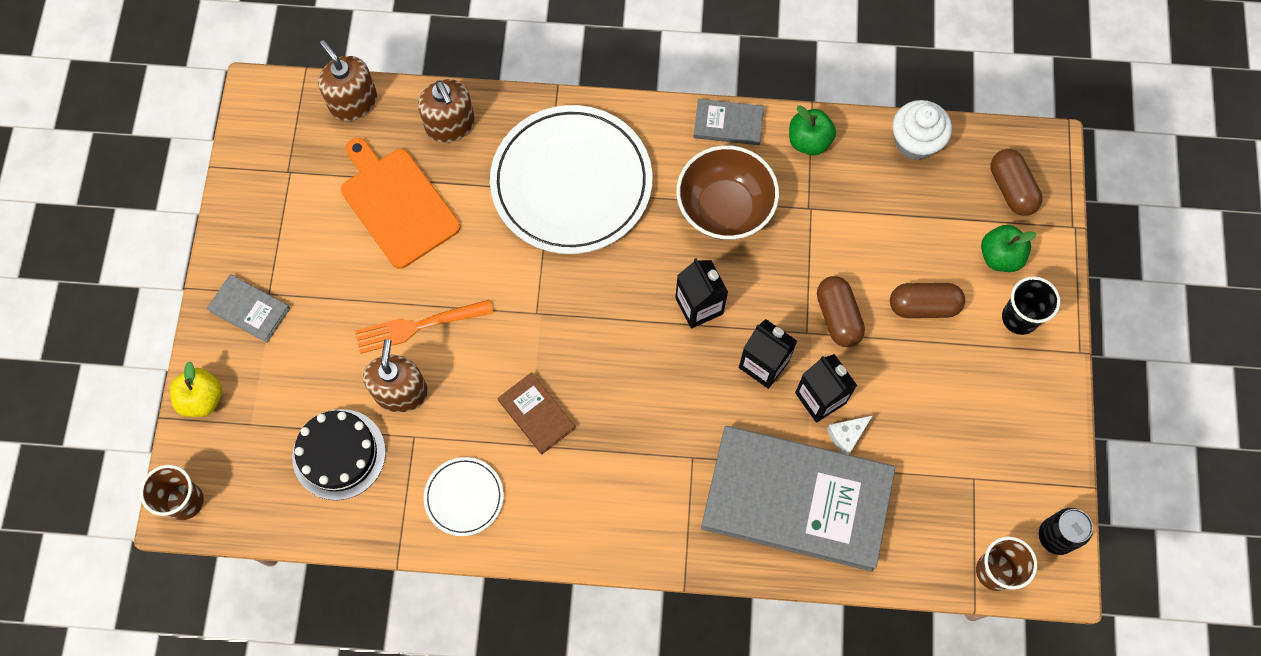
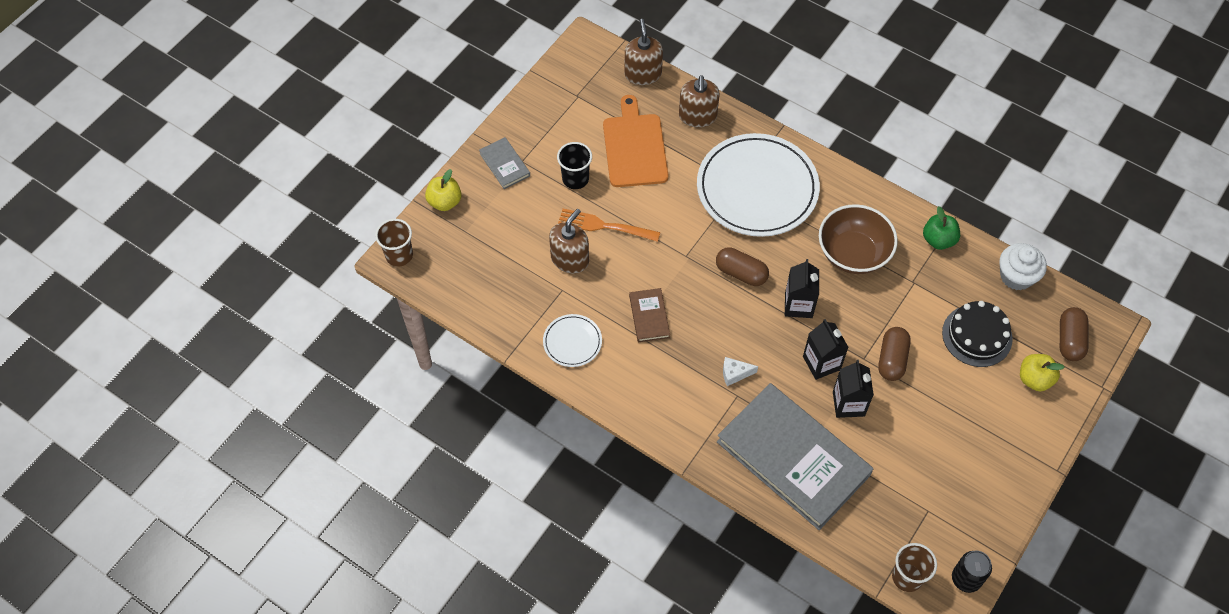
camera: 30 degrees right, 10 degrees down
(339, 454) = (509, 276): black cake -> black cake (977, 335)
(728, 124) = (887, 202): grey book -> none
(847, 435) = (853, 437): white cheese -> white cheese (735, 374)
(923, 306) = (958, 383): brown capsule -> brown capsule (741, 273)
(1000, 256) = (1034, 379): green apple -> yellow apple
(1019, 318) = (1025, 425): black cup -> black cup (575, 179)

